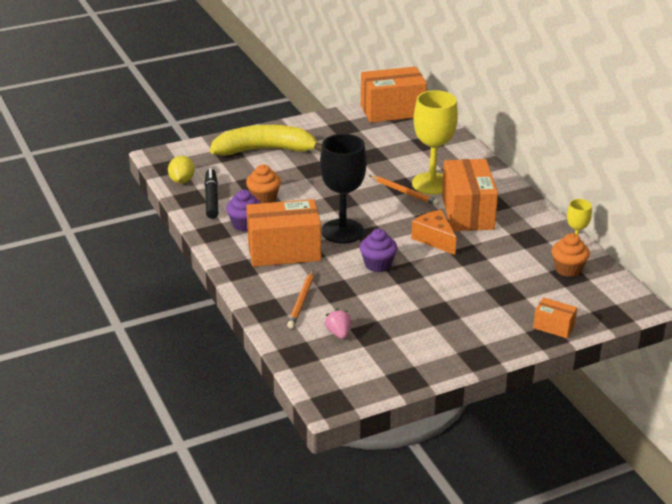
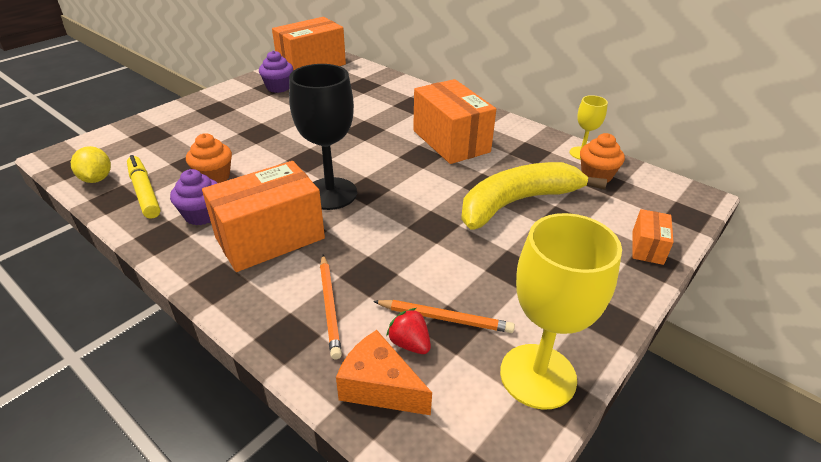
camera: 25 degrees left, 5 degrees up
(211, 198) = (145, 192): black marker -> yellow marker
(265, 150) = (194, 124): yellow banana -> yellow banana (518, 202)
(338, 333) = (410, 343): pink strawberry -> red strawberry
(378, 264) = (397, 224): purple cupcake -> purple cupcake (278, 87)
(404, 192) = (372, 135): orange pencil -> orange pencil (445, 318)
(432, 184) = (394, 121): yellow goblet -> yellow goblet (538, 376)
(434, 239) = (439, 177): orange cheese -> orange cheese (379, 387)
(553, 327) = (647, 247): orange box -> orange box turned 75 degrees counterclockwise

